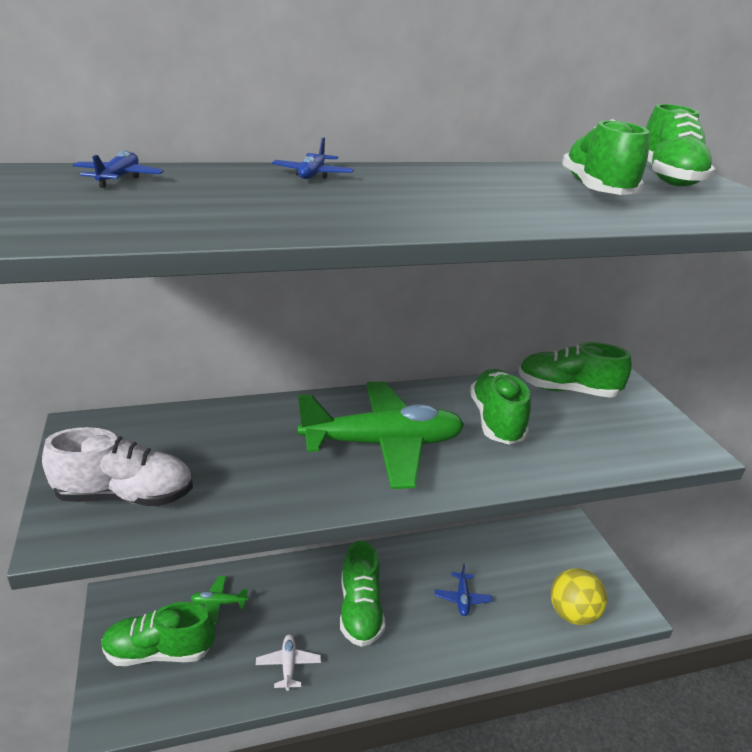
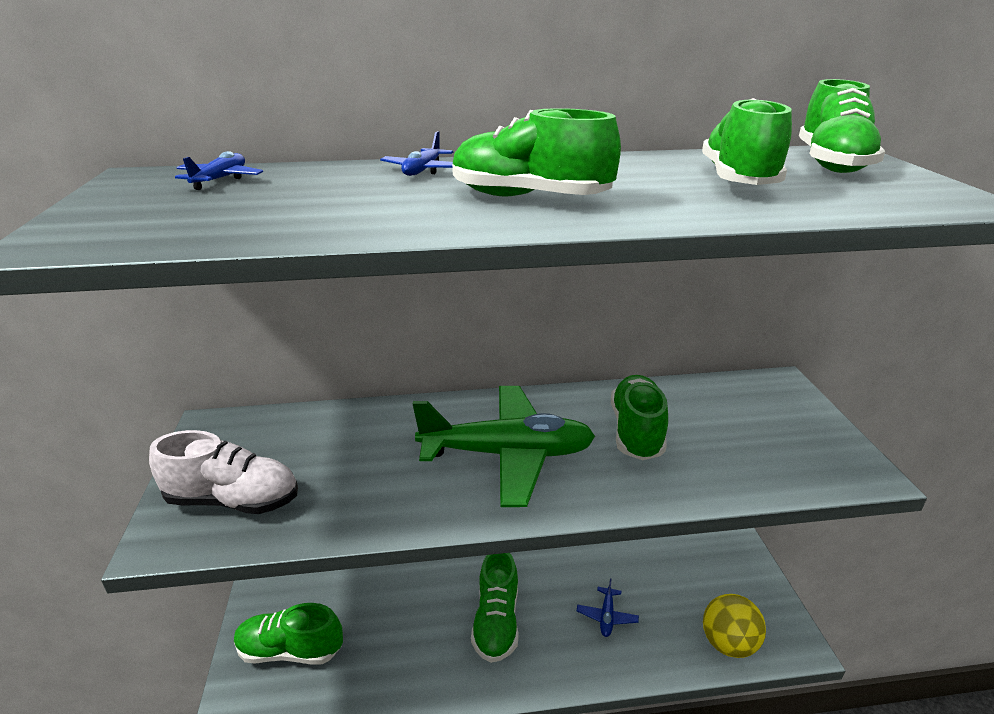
camera: 10 degrees right, 0 degrees up
(219, 603) = (355, 603): green plane -> none
(288, 665) = (414, 676): white plane -> none
(567, 390) = (723, 399): green shoe -> green shoe (529, 198)

